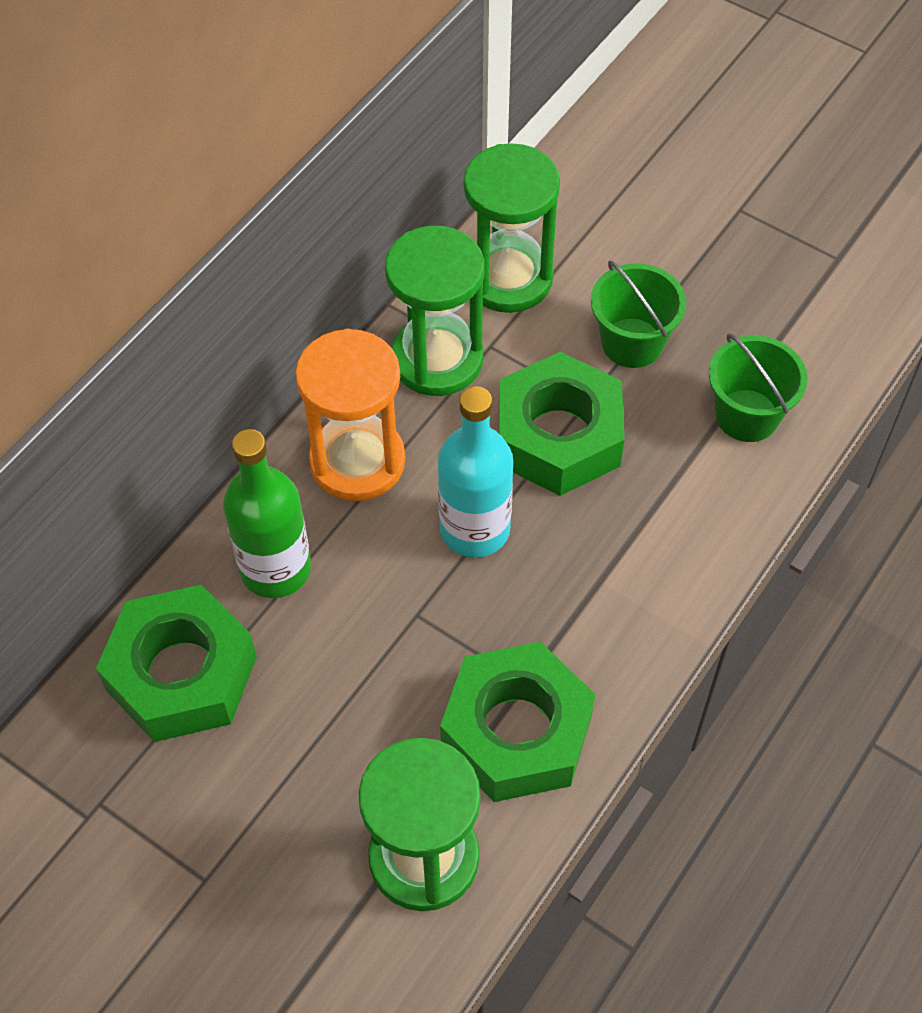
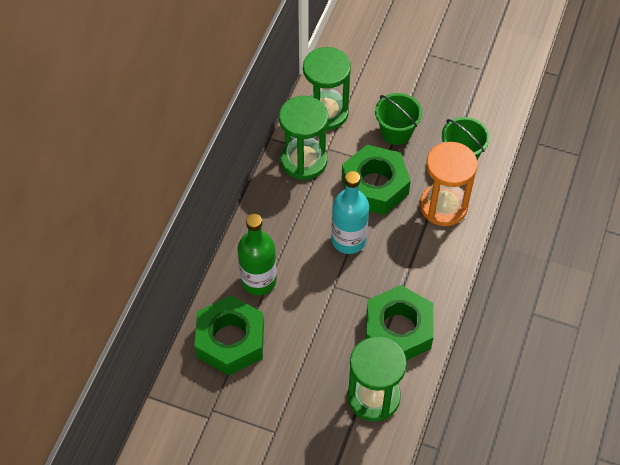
camera: 15 degrees left, 0 degrees up
(357, 461) = (281, 219): orange hourglass -> orange hourglass (443, 206)

